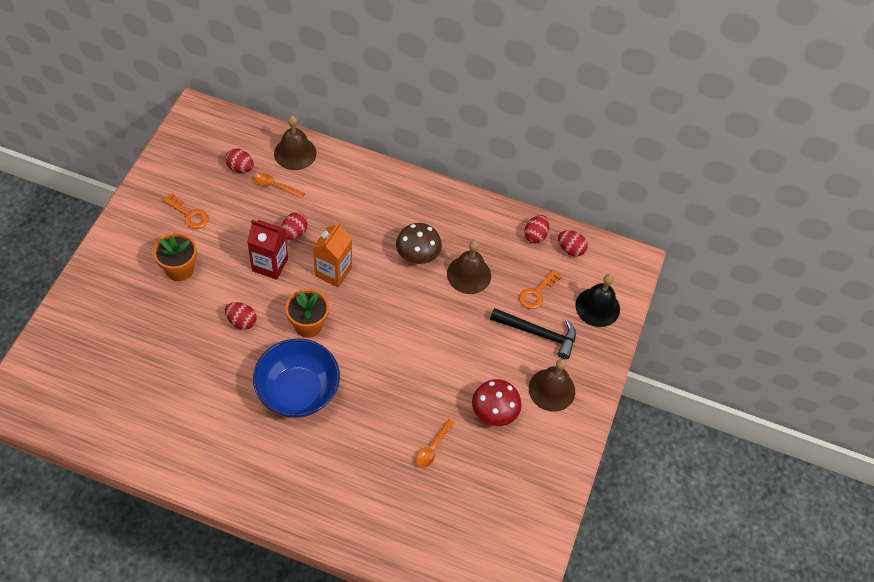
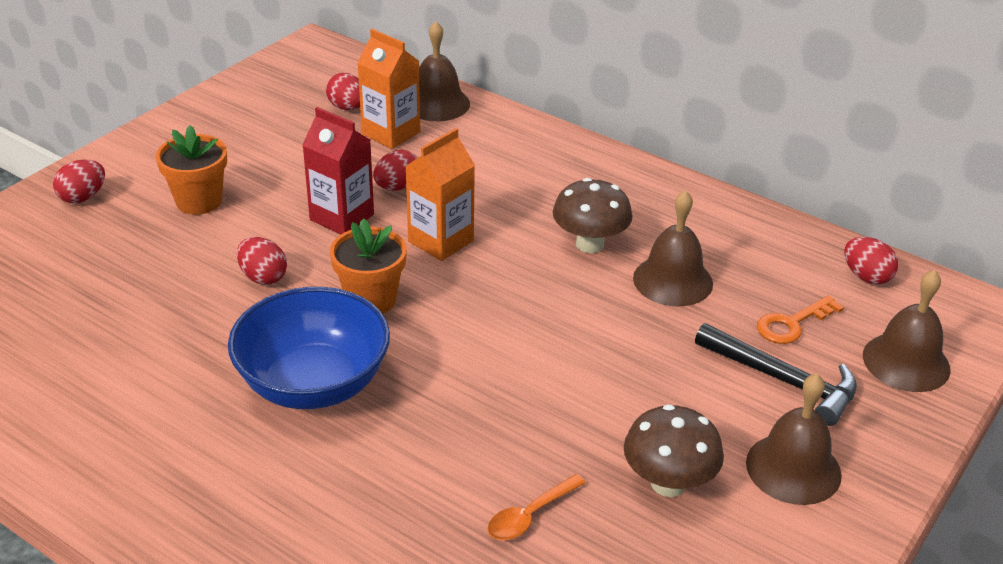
camera: 20 degrees right, 20 degrees down
(189, 214) = (246, 145): orange key -> none
(275, 186) = (391, 133): orange spoon -> orange carton
(494, 413) = (668, 483): red mushroom -> brown mushroom
(535, 235) = (804, 250): red egg -> red egg (83, 197)
(597, 307) = (906, 362): black bell -> brown bell

